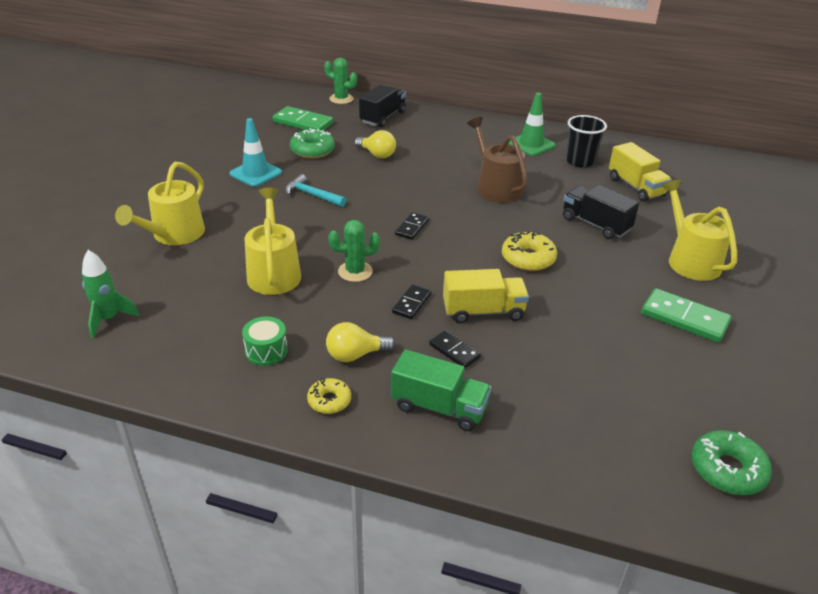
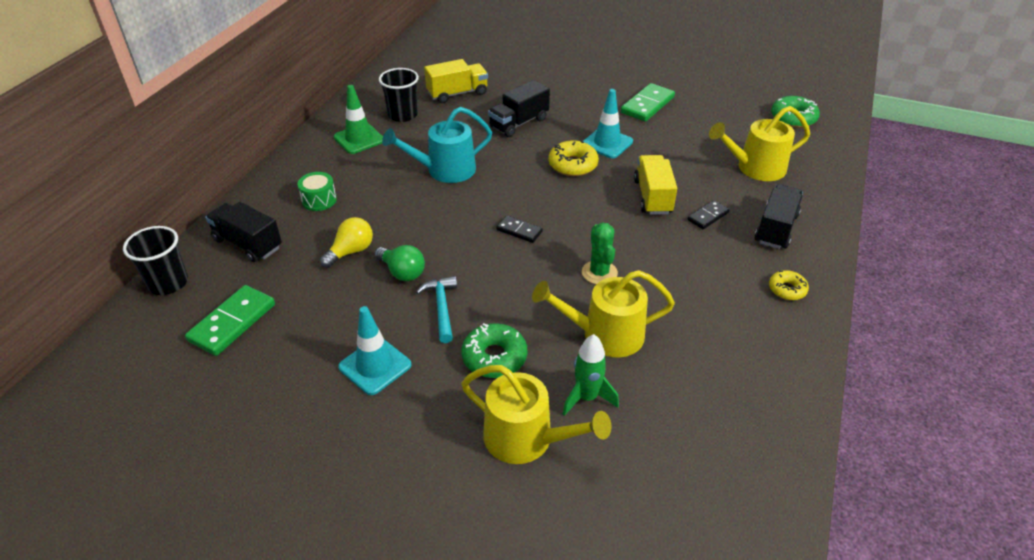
camera: 85 degrees left, 5 degrees up
(109, 319) = (708, 478): green rocket -> green rocket (587, 398)
(266, 351) = (733, 333): green drum -> green drum (319, 200)
(312, 150) = (323, 310): green donut -> green donut (494, 357)
(312, 195) = (441, 308): turquoise hammer -> turquoise hammer turned 135 degrees clockwise
(341, 99) = (168, 283): green cactus -> black cup
(353, 176) = (402, 272): none -> green light bulb
(355, 355) = (725, 273): yellow light bulb -> none
(412, 303) = (647, 237): black domino -> none
(439, 407) = (776, 229): green truck -> black truck
(496, 187) = (445, 170): brown watering can -> turquoise watering can
(580, 282) = (607, 143): none -> turquoise traffic cone
(690, 260) = (573, 89): yellow watering can -> yellow watering can (755, 168)

